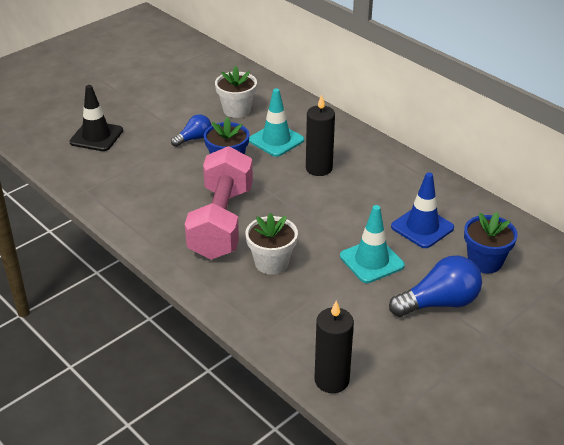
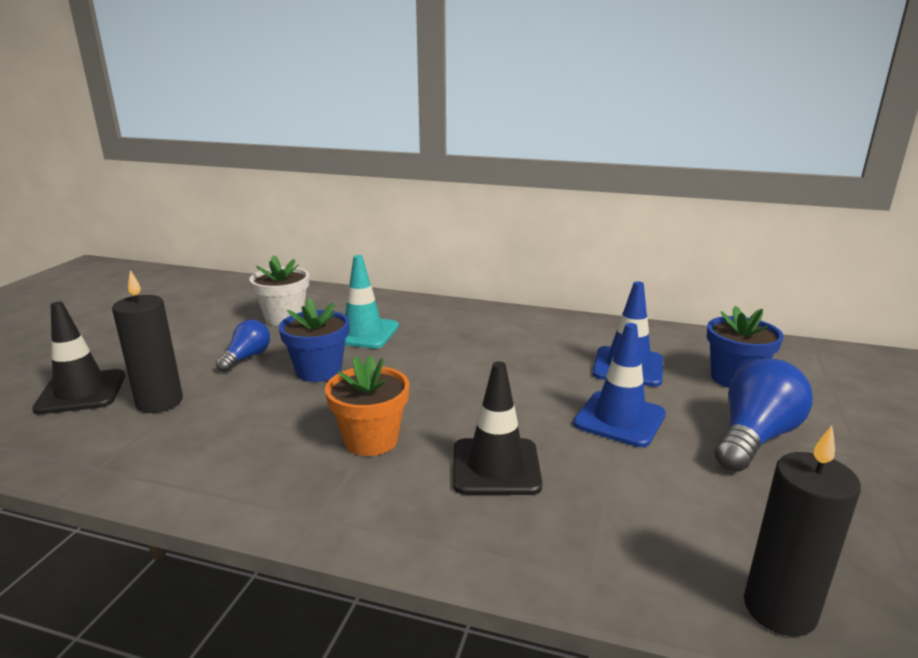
camera: 30 degrees left, 15 degrees down
(221, 222) = (371, 440): pink dumbbell -> orange flower pot
(271, 263) = (496, 467): white flower pot -> black traffic cone
(319, 168) = (444, 345): black candle -> black candle (159, 402)
(371, 261) = (619, 419): turquoise traffic cone -> blue traffic cone

